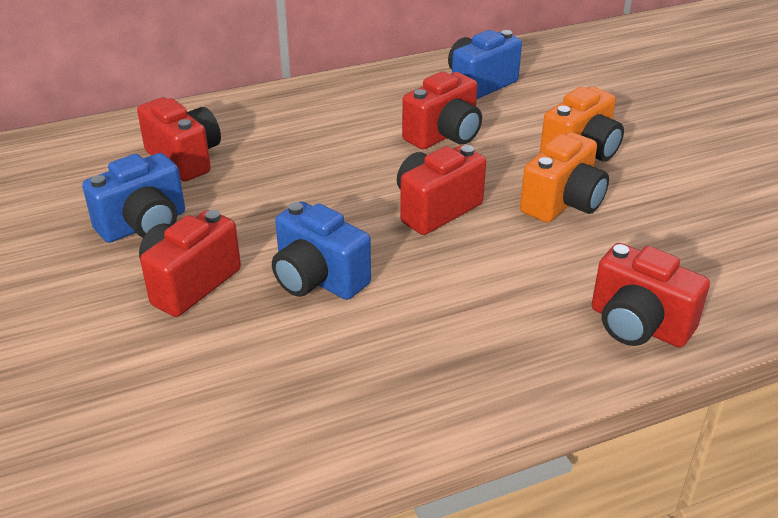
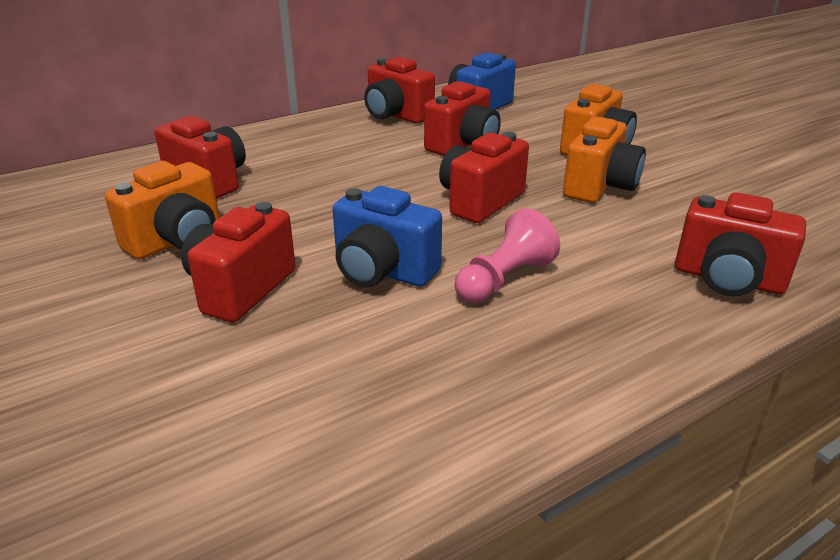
camera: 10 degrees left, 5 degrees down
(144, 225) = (177, 241): blue camera -> orange camera
(389, 90) = (396, 116): none -> red camera
(425, 300) = (504, 279): none -> pink pawn

